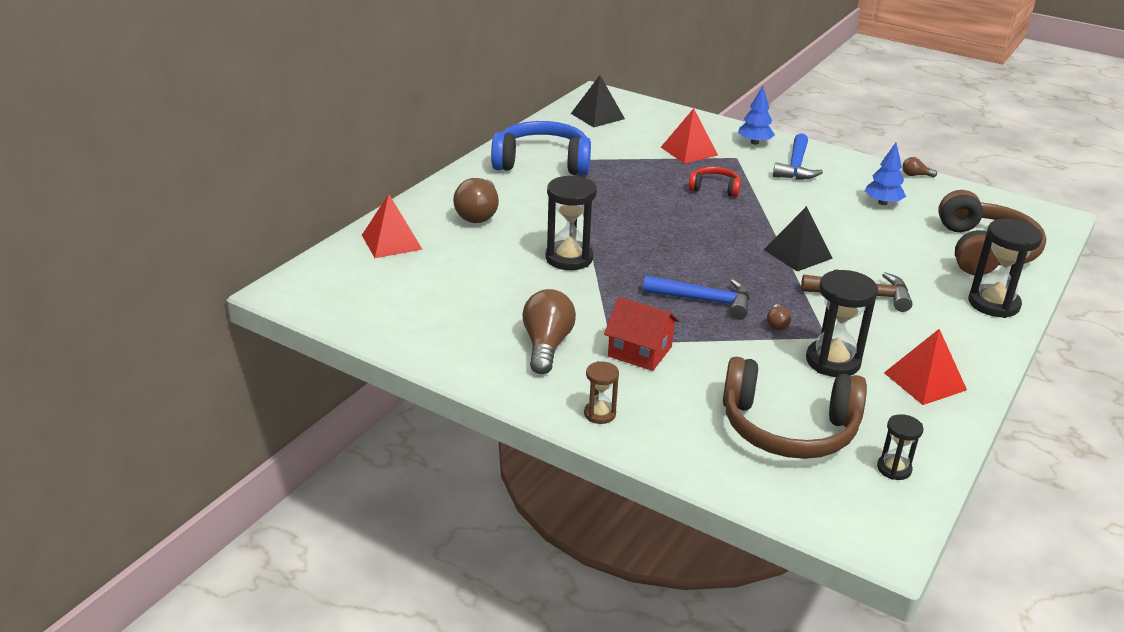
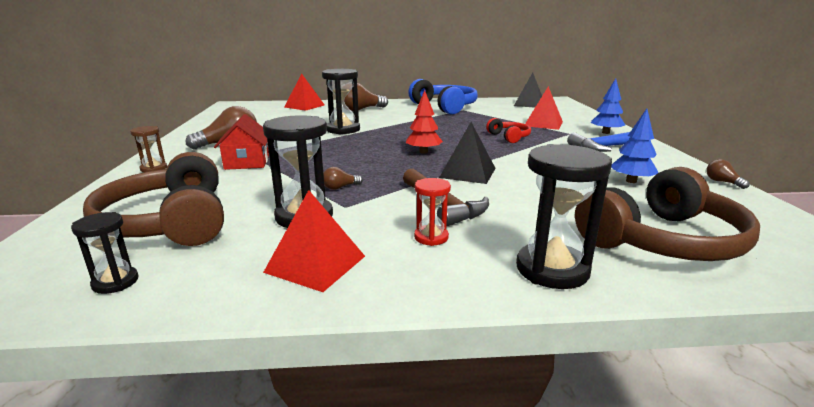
camera: 55 degrees right, 10 degrees down
(704, 300) = (342, 163): blue hammer -> none
(714, 248) = (423, 152): none -> red tree
(917, 323) = (431, 237): none -> red hourglass

